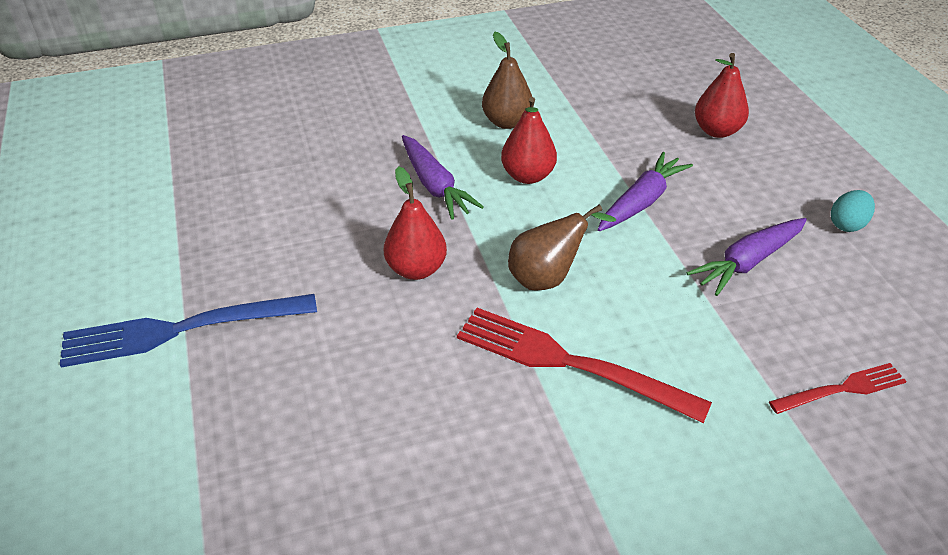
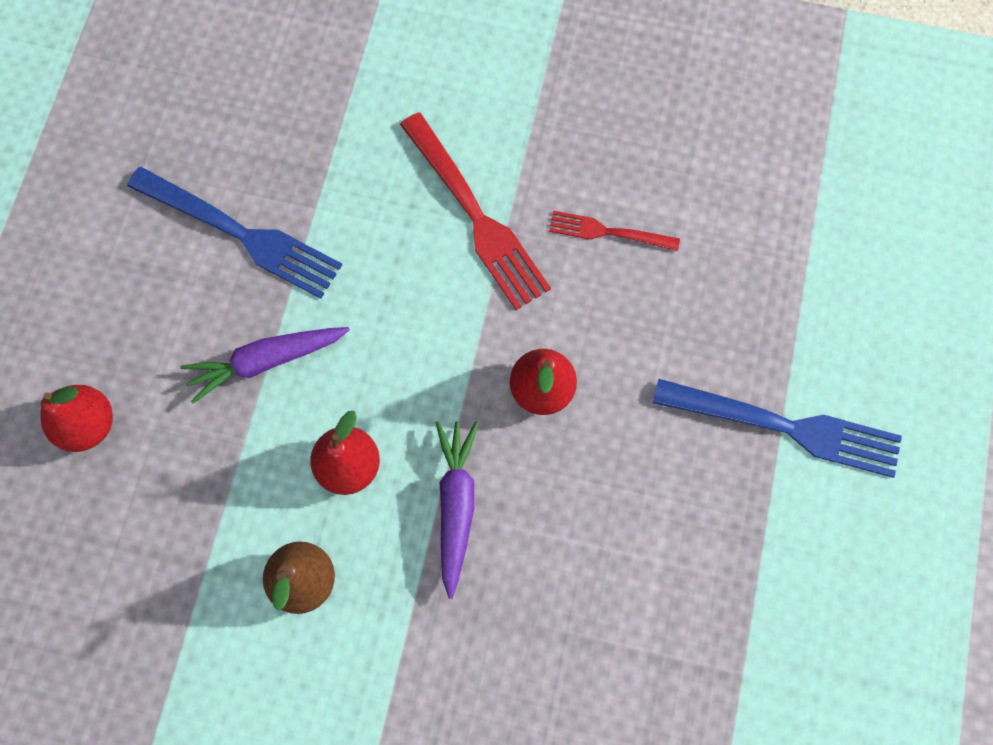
camera: 150 degrees left, 30 degrees up
(547, 278) = (430, 313): brown pear -> none
(747, 262) = (242, 234): purple carrot -> blue fork
(842, 389) = (293, 88): red fork -> red fork (608, 232)
(847, 225) = (109, 226): turquoise egg -> none

